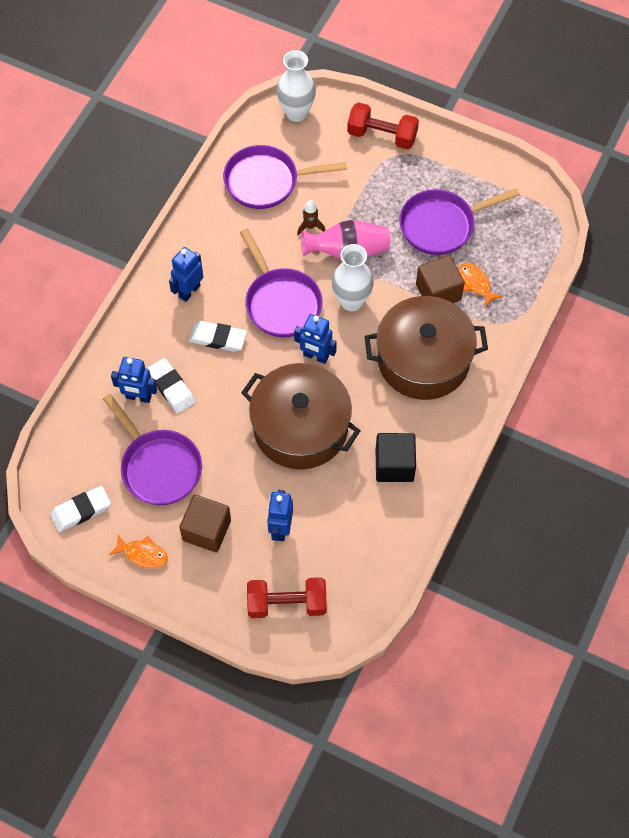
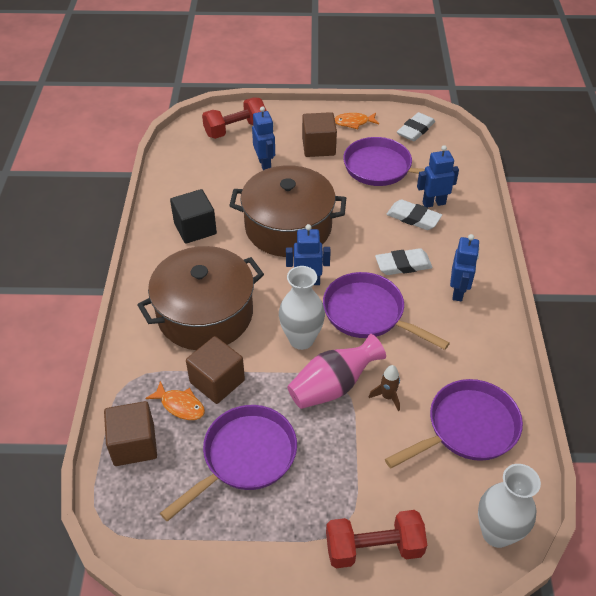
camera: 155 degrees right, 15 degrees down
(521, 266) = (134, 444): none -> brown cube

